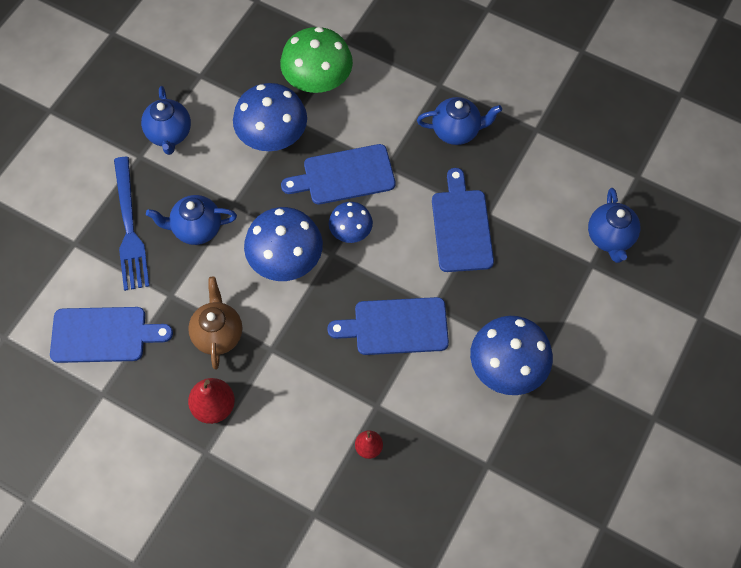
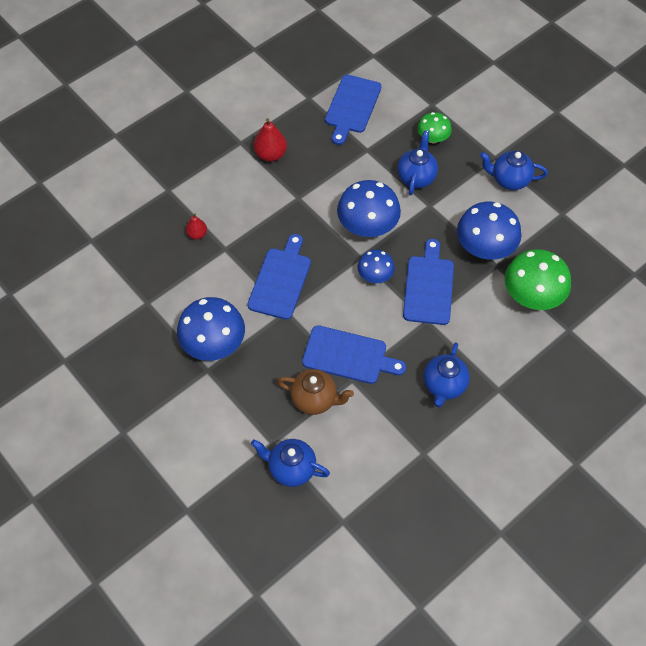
camera: 110 degrees right, 5 degrees down
(129, 228) = (433, 138): blue fork -> green mushroom
(218, 334) = (324, 169): brown teapot -> brown teapot (315, 399)

